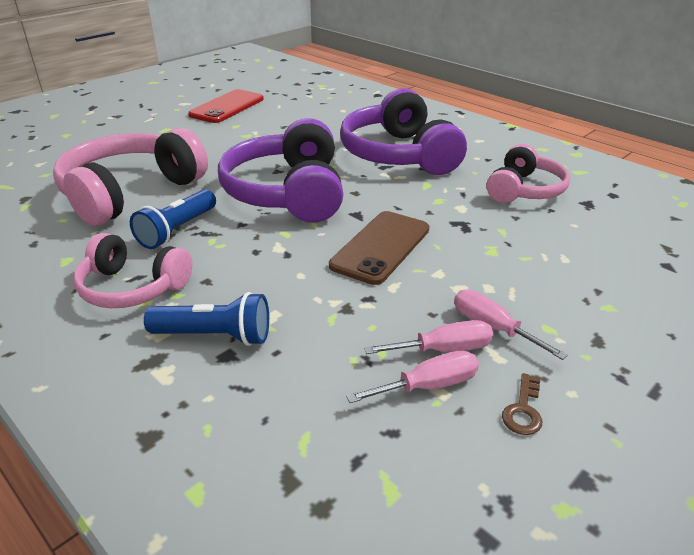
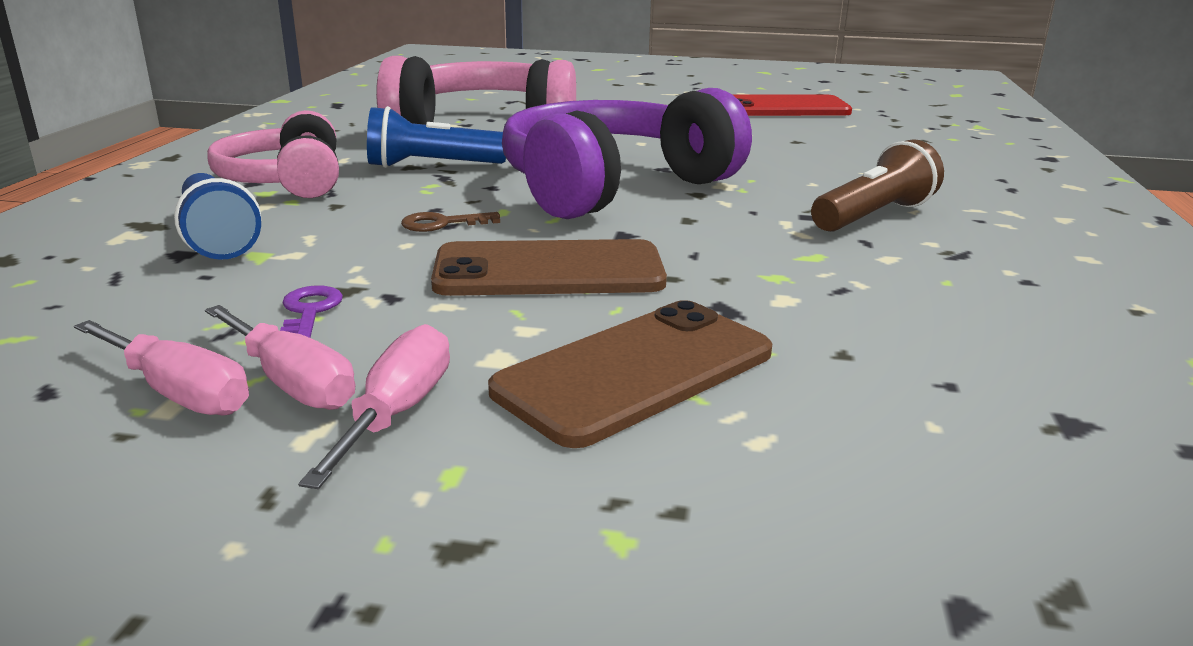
camera: 55 degrees right, 10 degrees down
(366, 327) = (309, 312): none -> purple key
(399, 155) = (873, 216): purple headphones -> brown flashlight
(498, 262) = (635, 371): none -> brown phone
(523, 410) = (147, 497): brown key -> brown key (443, 224)
(524, 190) = (975, 339): pink headphones -> none

